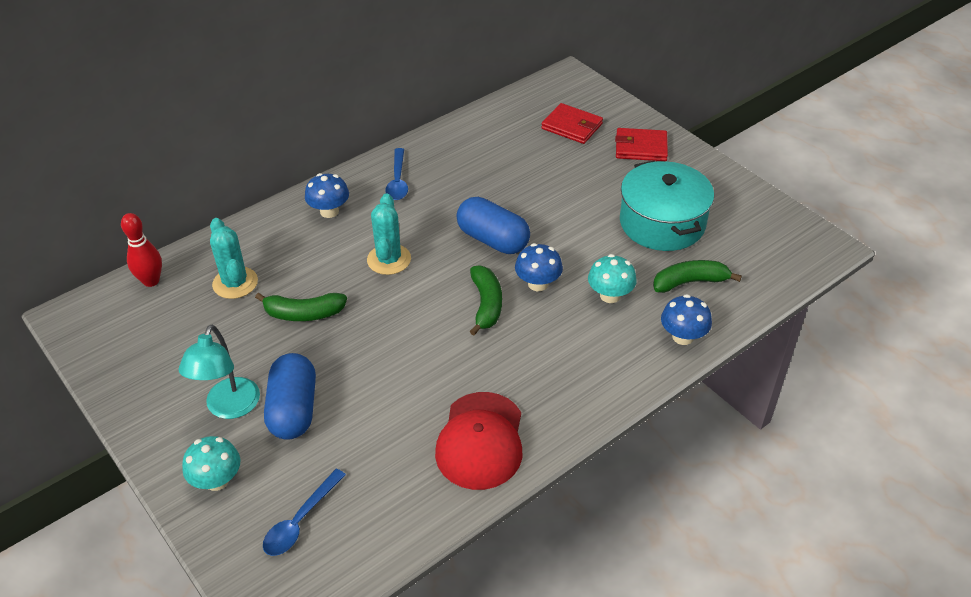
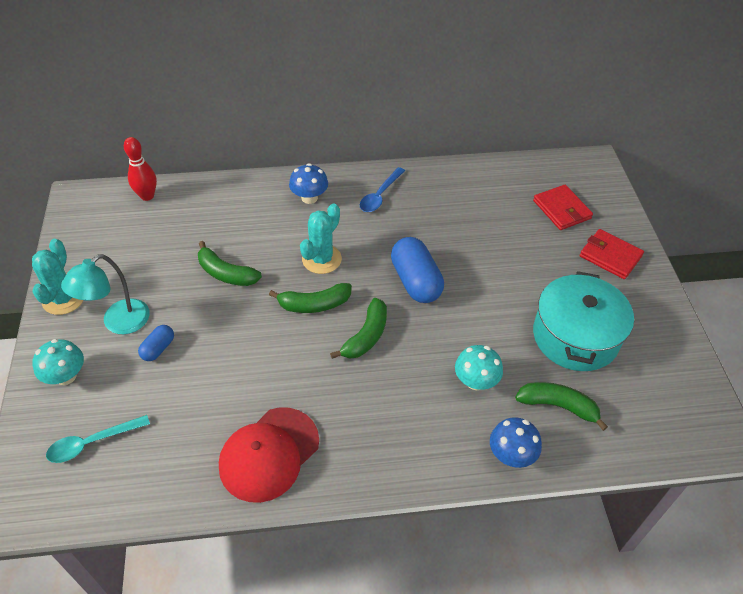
camera: 30 degrees right, 5 degrees up
(235, 283) = (199, 225): turquoise cactus -> turquoise cactus (63, 299)
(293, 409) = (158, 348): blue capsule -> blue capsule, size x0.51
(300, 521) = (92, 443): blue spoon -> turquoise spoon
(415, 301) = (314, 304): none -> green banana
(538, 284) = (422, 339): blue mushroom -> none

